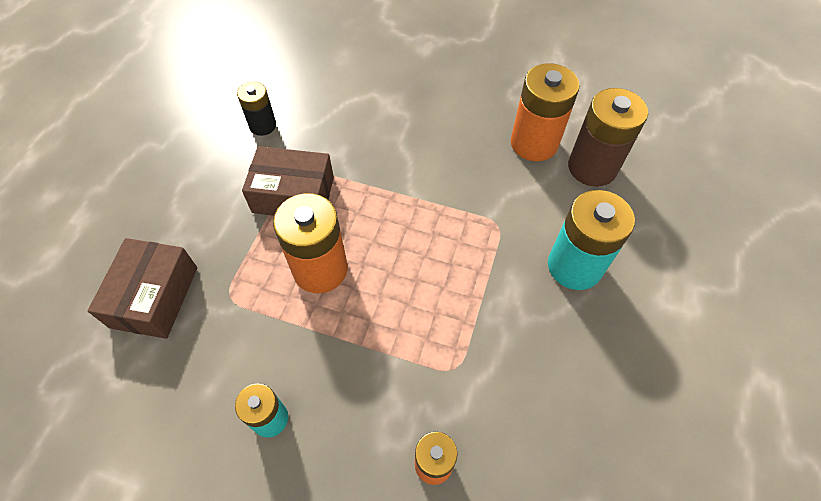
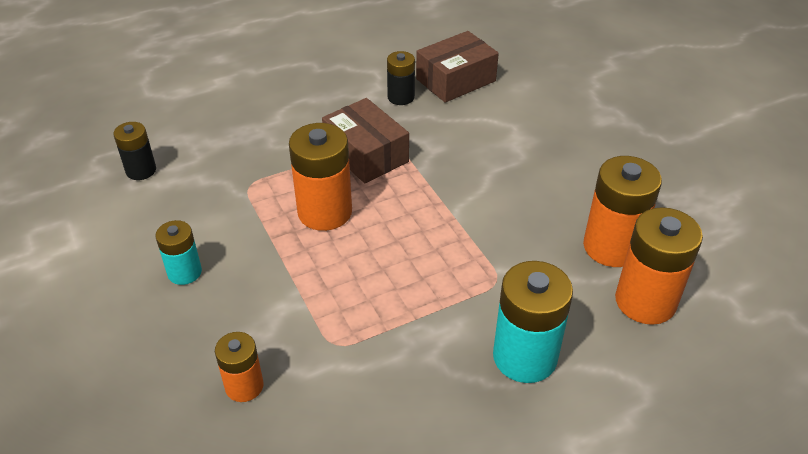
camera: 45 degrees right, 15 degrees down
(108, 362) = (141, 170): none -> black battery
(154, 297) = (207, 154): brown box -> brown box (456, 80)
(592, 167) = (645, 301): brown battery -> orange battery

